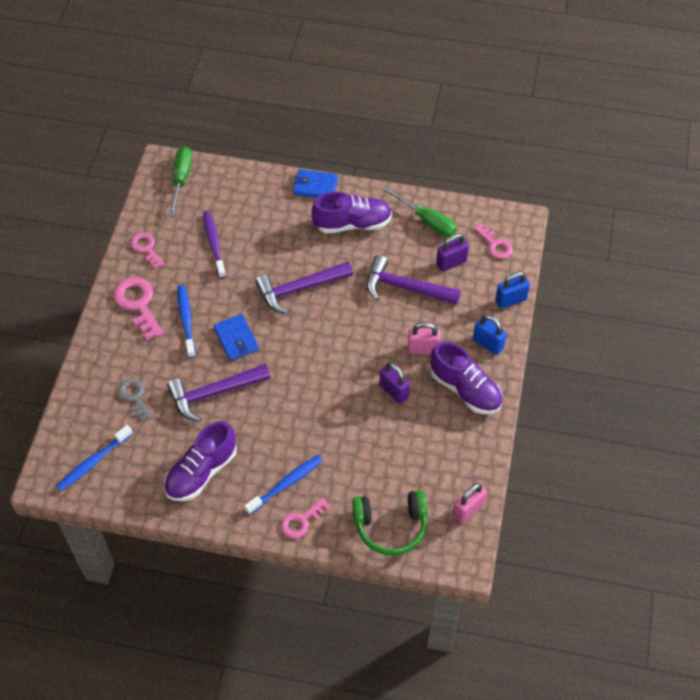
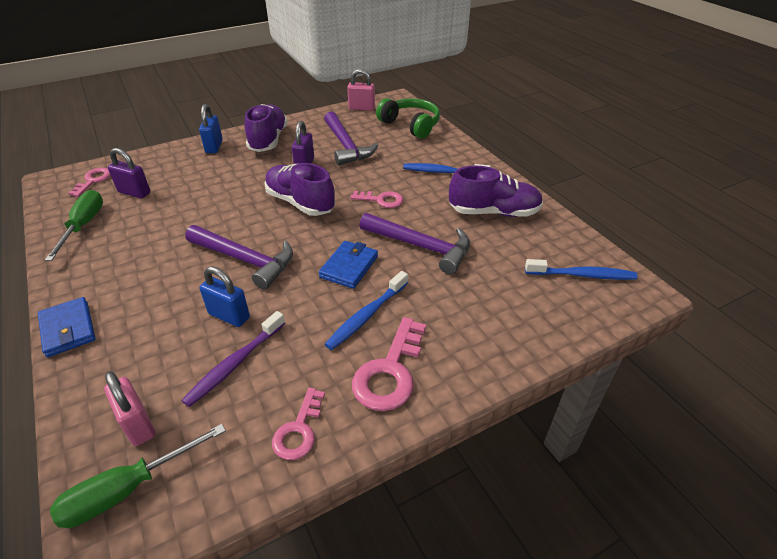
camera: 130 degrees left, 15 degrees down
(134, 397) = (492, 293): grey key -> none
(301, 521) = (458, 154): pink key -> pink key (381, 200)
(352, 224) = (119, 270): purple shoe -> purple shoe (300, 203)
(405, 288) = (187, 203): purple hammer -> purple hammer (346, 146)
(423, 349) = (249, 169): pink padlock -> pink padlock (138, 424)
(510, 300) = (157, 153): blue padlock -> blue padlock (229, 316)

